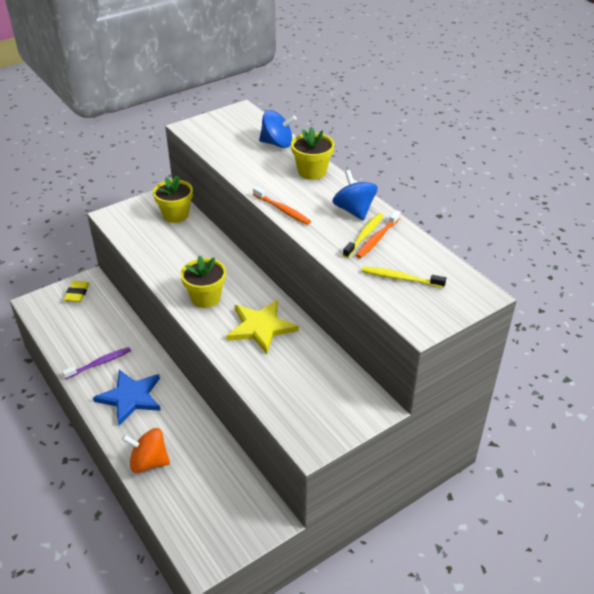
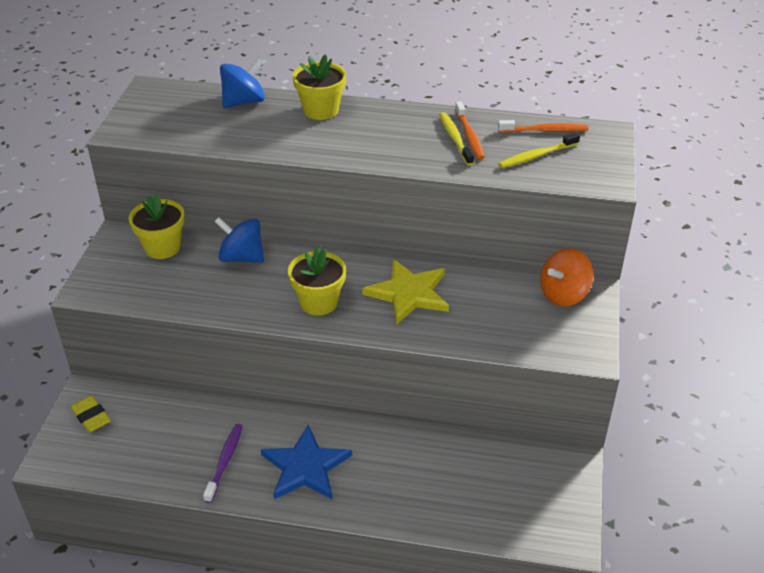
camera: 45 degrees left, 0 degrees up
(149, 462) = (408, 505): orange spinning top -> orange spinning top (563, 294)
(282, 210) = (350, 157): orange toothbrush -> orange toothbrush (545, 130)
(354, 210) = (413, 123): blue spinning top -> blue spinning top (241, 257)

